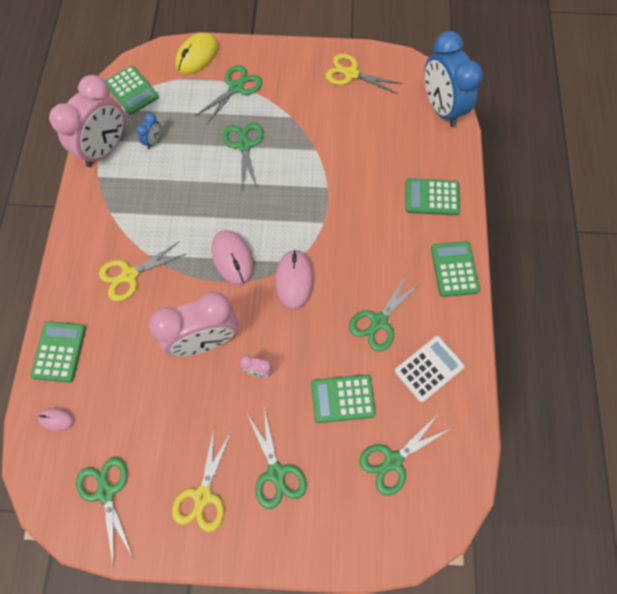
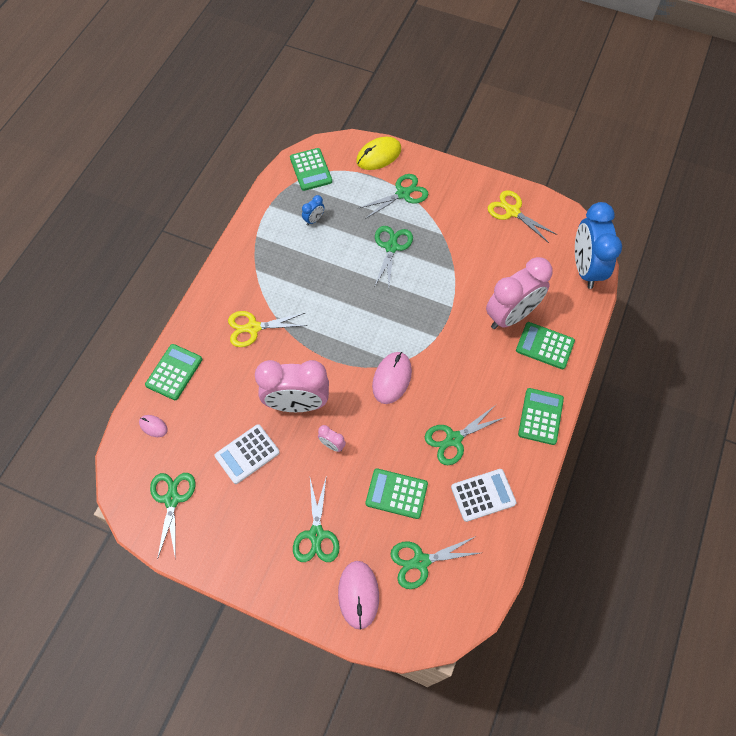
camera: 20 degrees right, 5 degrees down
(105, 149) = (270, 214): pink clock -> pink clock (511, 315)
(171, 413) = (247, 454): none -> white calculator
(203, 496) = (249, 531): yellow scissors -> none
(233, 258) = (345, 342): pink mouse -> pink mouse (358, 594)

